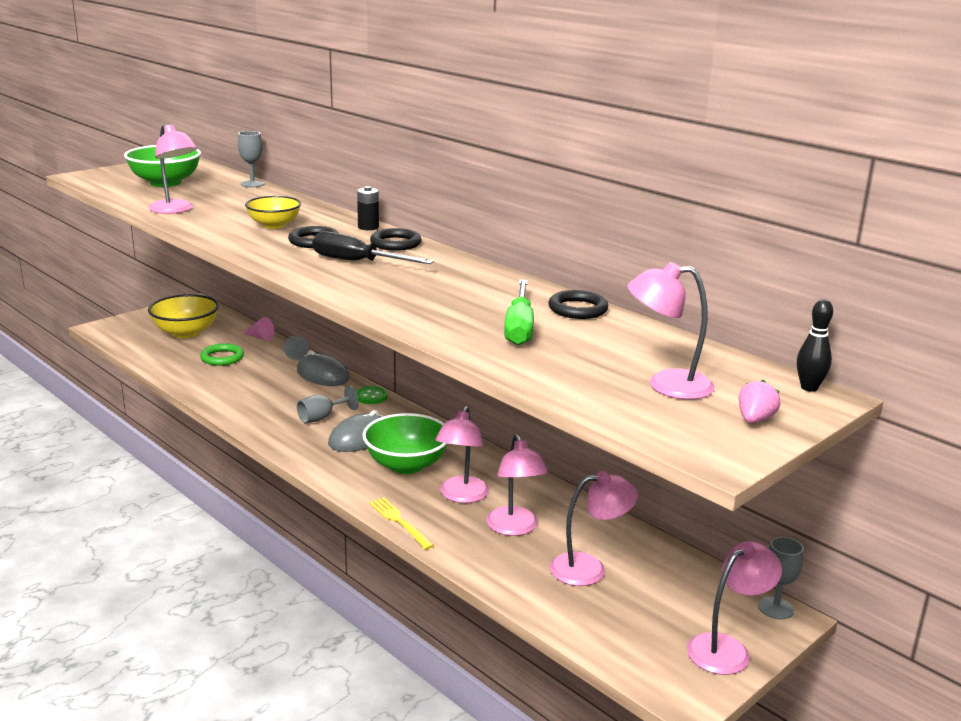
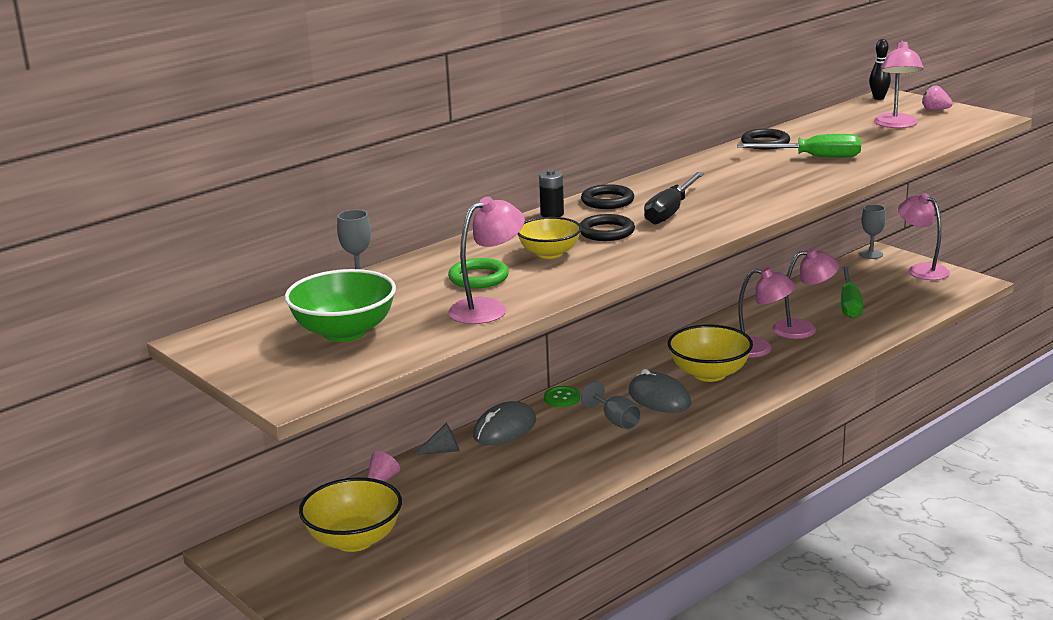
camera: 85 degrees left, 0 degrees up
(222, 358) = (448, 500): green ring -> green ring (478, 278)
(399, 521) = (810, 372): yellow fork -> none
(406, 465) = (709, 374): green bowl -> yellow bowl
(589, 568) = (849, 304): pink lamp -> green screwdriver

